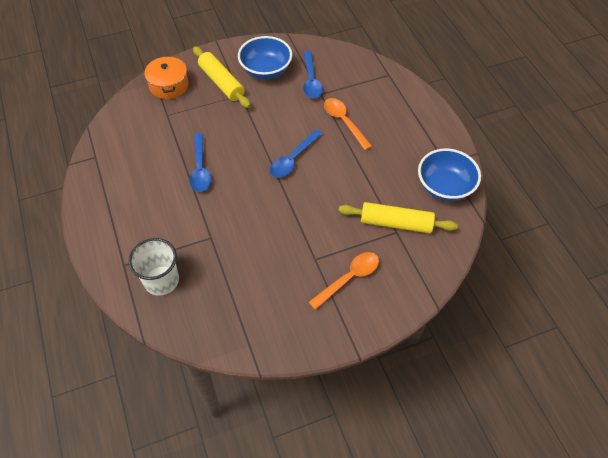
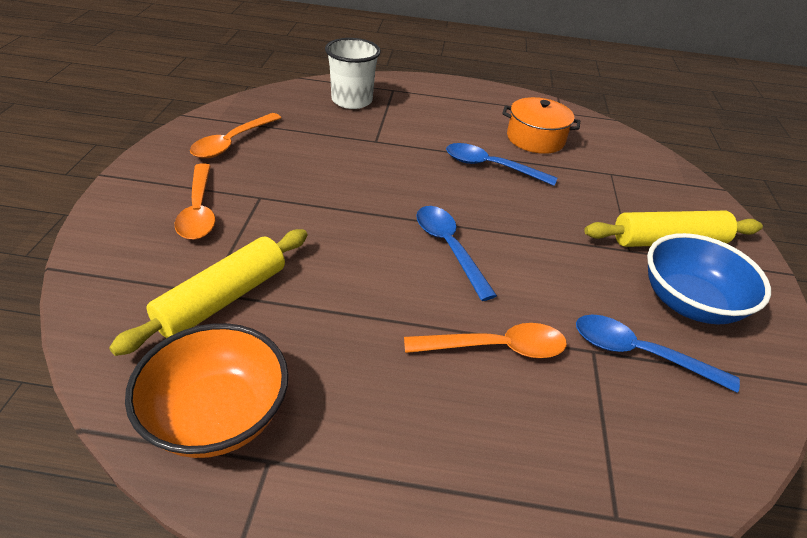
camera: 115 degrees right, 15 degrees down
(169, 85) = (676, 192): orange pot -> orange pot (535, 139)
(272, 313) = (232, 142): none -> orange spoon
(444, 187) = (217, 415): blue bowl -> orange bowl

